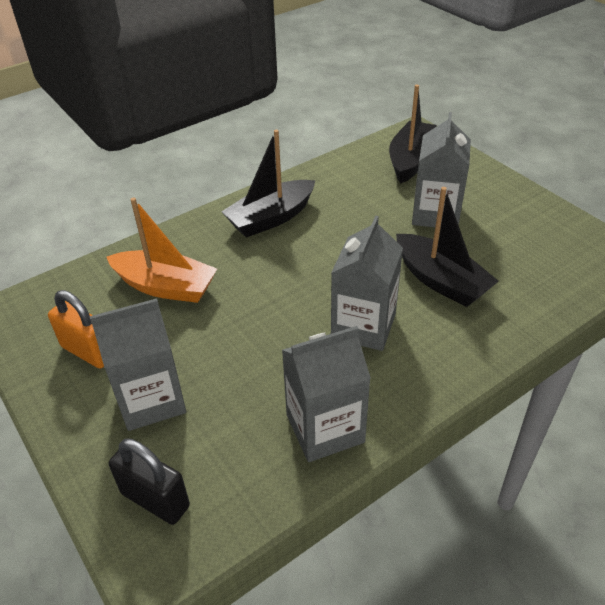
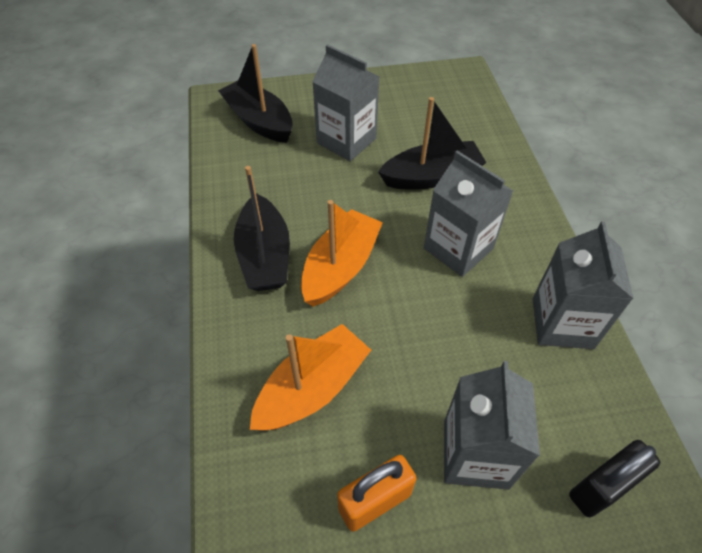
camera: 65 degrees left, 10 degrees up
(288, 261) = (340, 267): none -> orange boat

